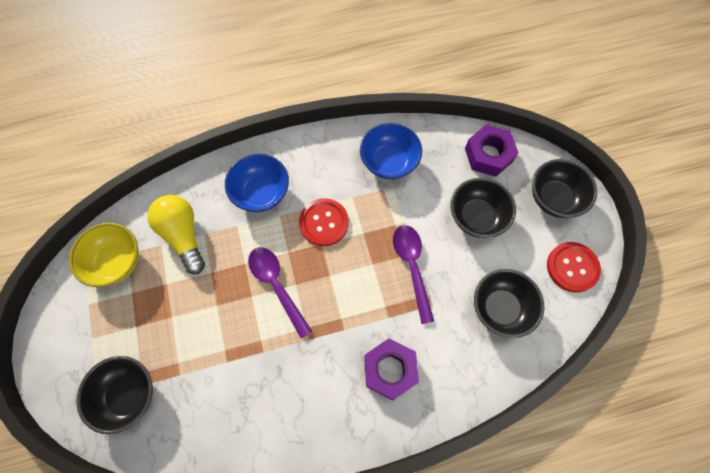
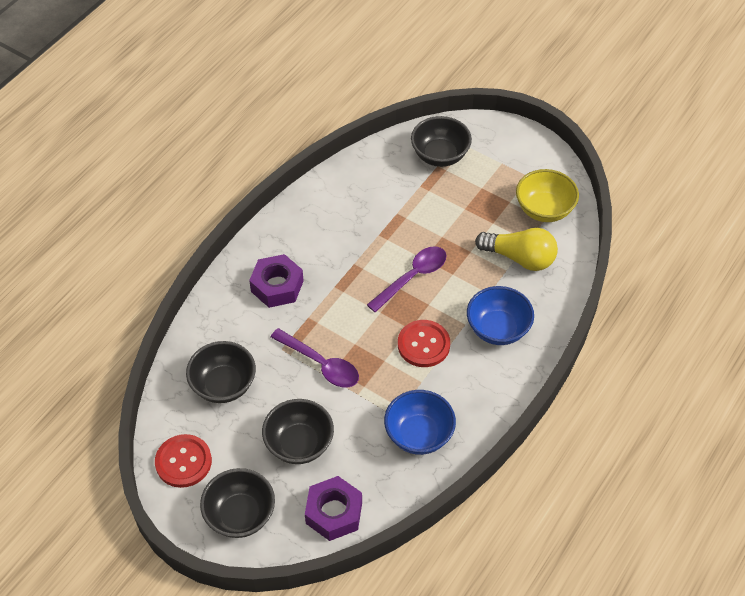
camera: 140 degrees right, 15 degrees down
(277, 286) = (412, 277): purple spoon -> purple spoon turned 60 degrees counterclockwise

